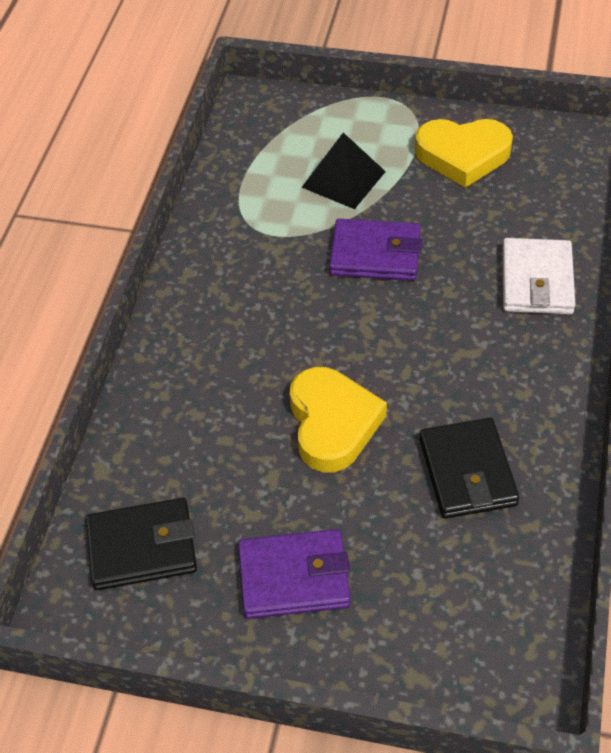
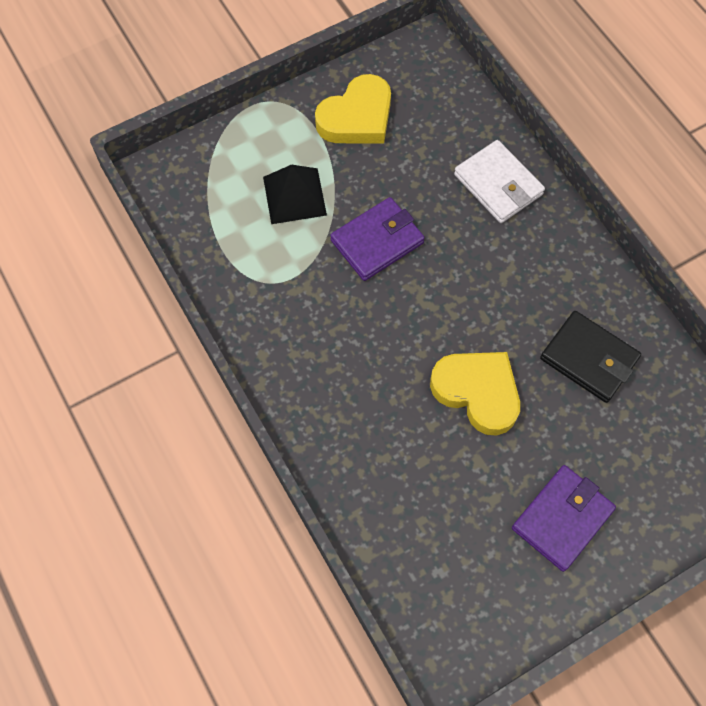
camera: 45 degrees left, 15 degrees up
(142, 547) = (451, 583): black wallet -> none

